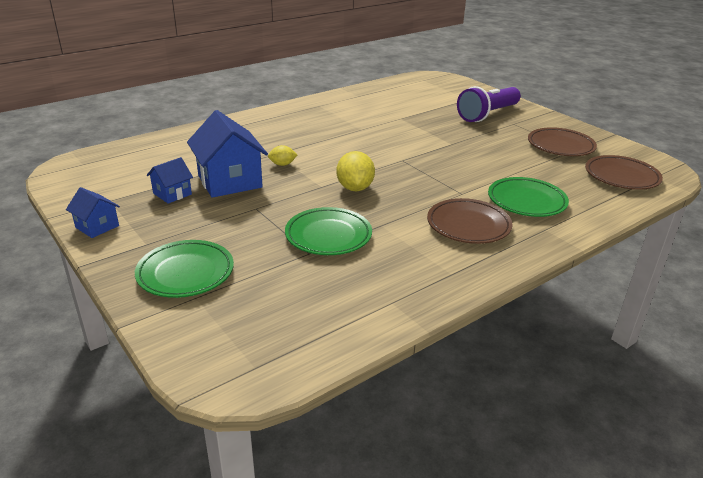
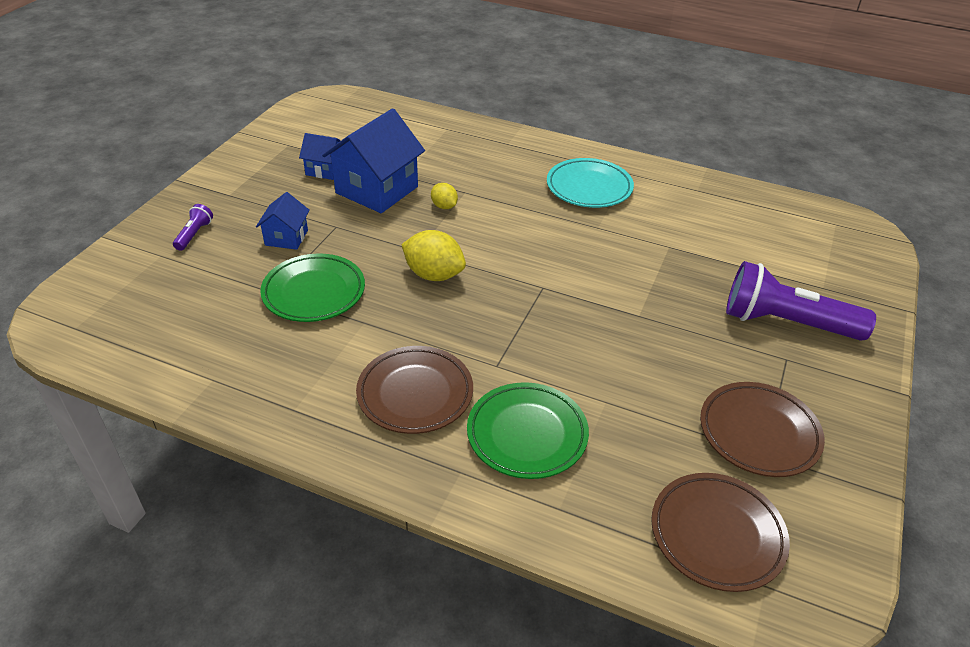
camera: 60 degrees right, 10 degrees up
(97, 226) = (240, 159): blue house -> blue house (286, 237)
(185, 273) = (194, 234): green plate -> purple flashlight
(320, 119) = (589, 188): none -> turquoise plate
(355, 188) = (434, 275): yellow lemon -> yellow lemon turned 60 degrees clockwise

